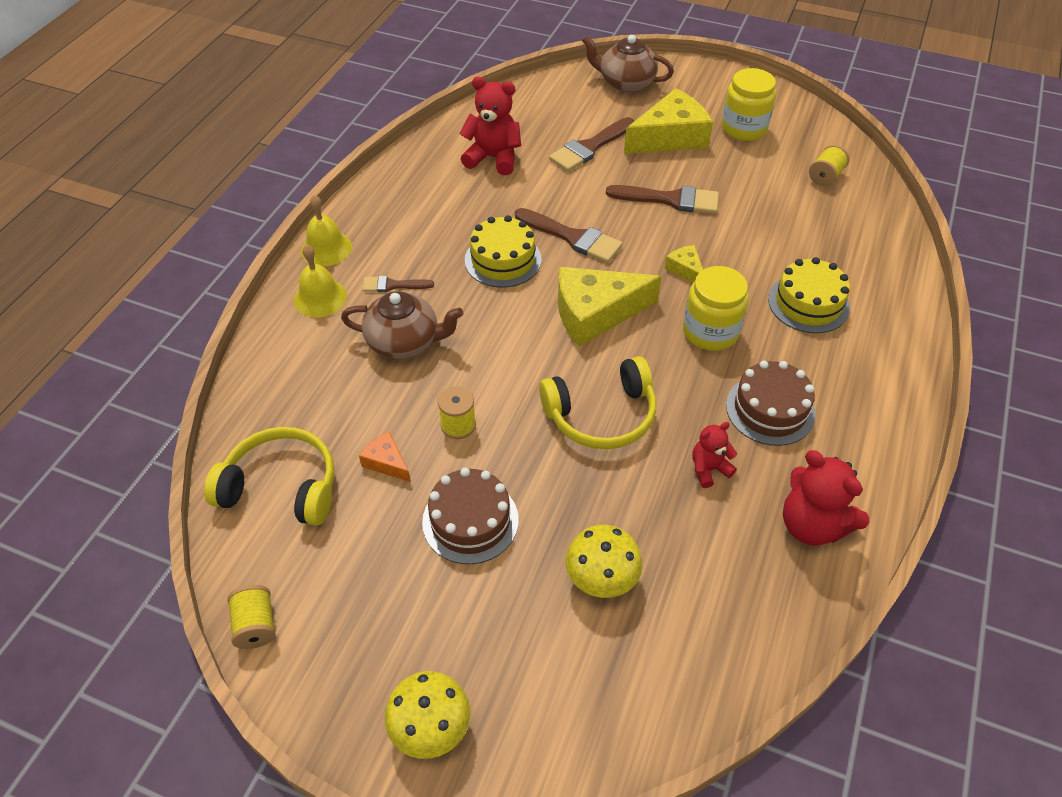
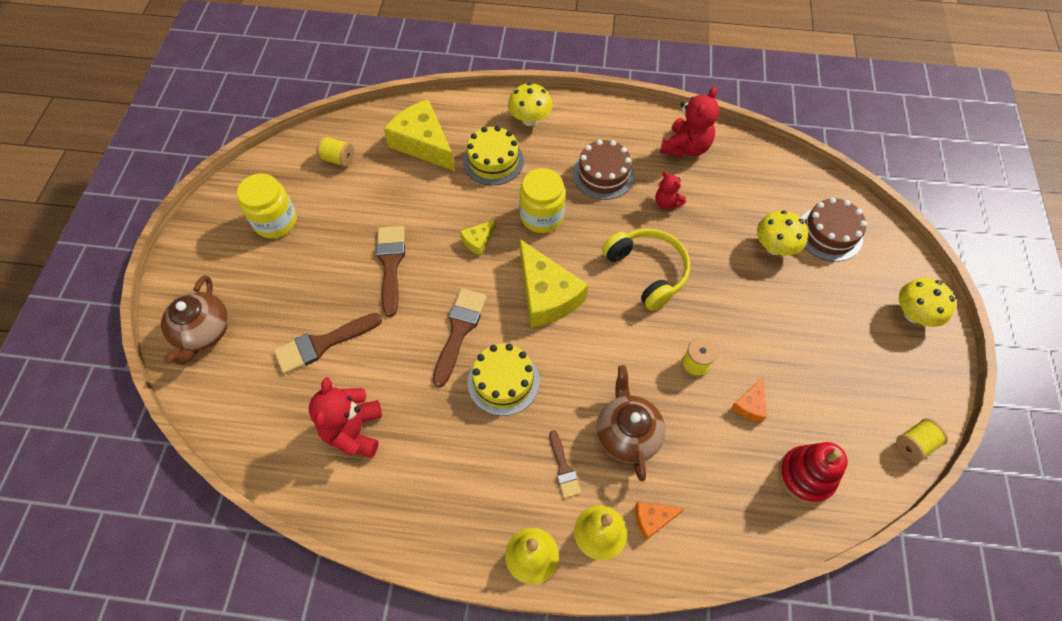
camera: 105 degrees left, 10 degrees up
(282, 486) = (806, 476): yellow headphones -> red stacking toy
(310, 338) = (653, 519): none -> orange cheese
(470, 521) = (771, 332): brown cake -> brown cake (829, 234)
(589, 147) = (322, 344): brown brush -> brown brush turned 120 degrees clockwise
(670, 137) = (296, 278): yellow cheese -> yellow cheese (423, 143)
(881, 353) = (530, 119): none -> yellow mushroom

